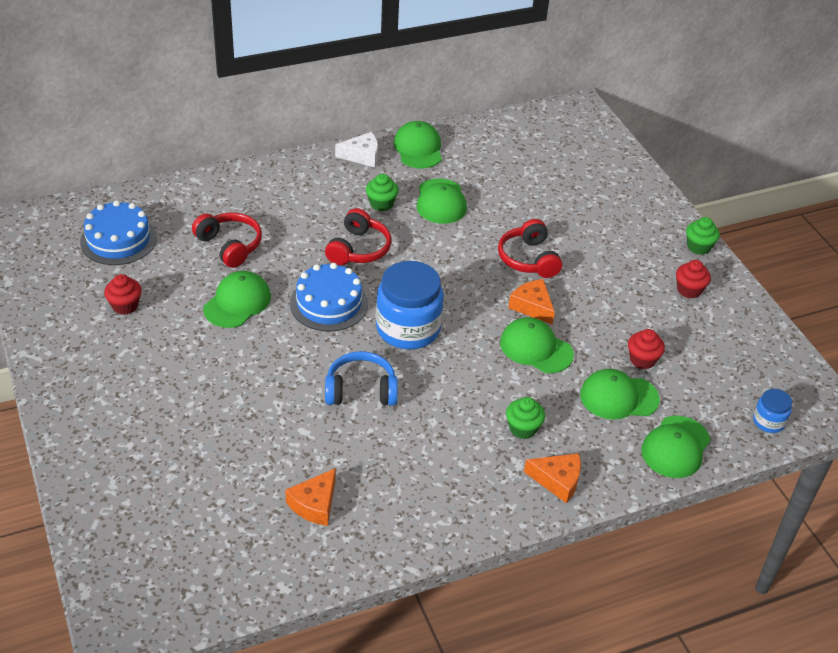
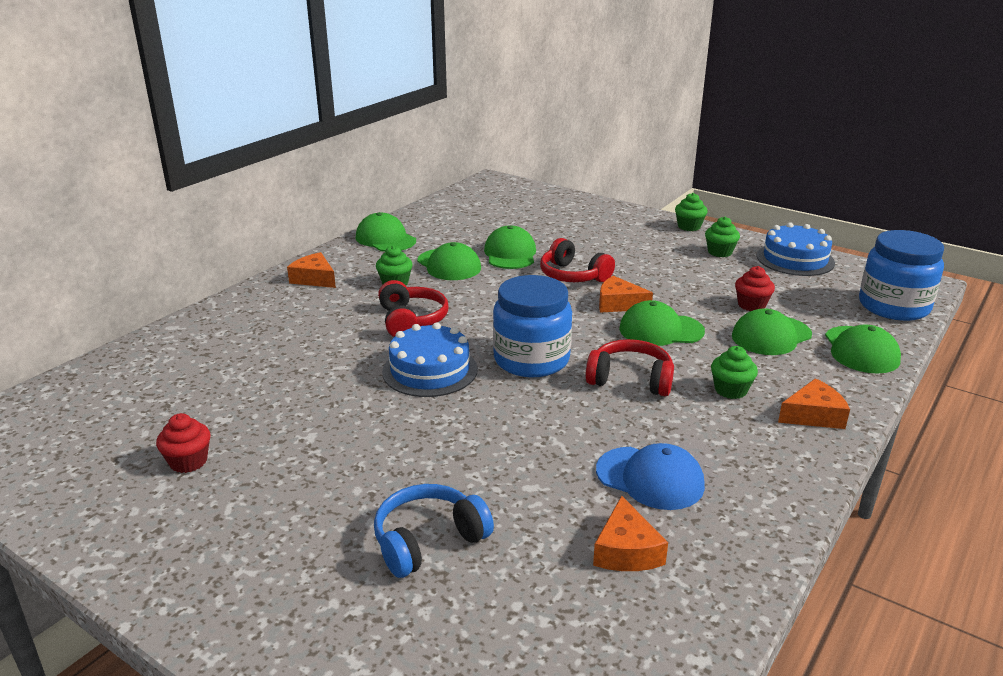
camera: 30 degrees left, 15 degrees down
(118, 240) = (122, 405): blue cake -> blue cake (795, 259)
(230, 246) = (269, 364): red headphones -> red headphones (630, 380)
(237, 302) = (328, 406): green cap -> green cap (510, 254)
(326, 172) = (314, 279): none -> orange cheese
(361, 390) = (547, 425): blue headphones -> blue headphones (428, 541)
(362, 156) = (337, 258): white cheese -> none
(384, 465) = (650, 478): none -> blue cap
(689, 290) = (720, 252): red cupcake -> green cupcake
(768, 421) = (893, 306): blue jar -> blue jar, size x2.08

